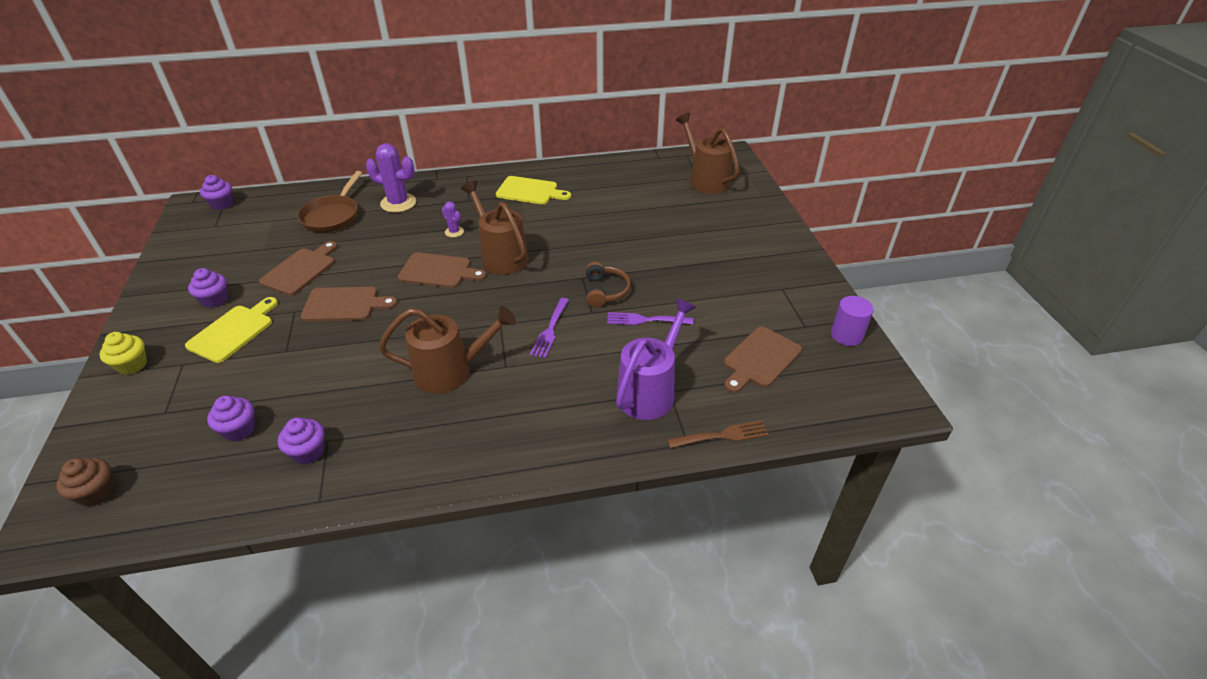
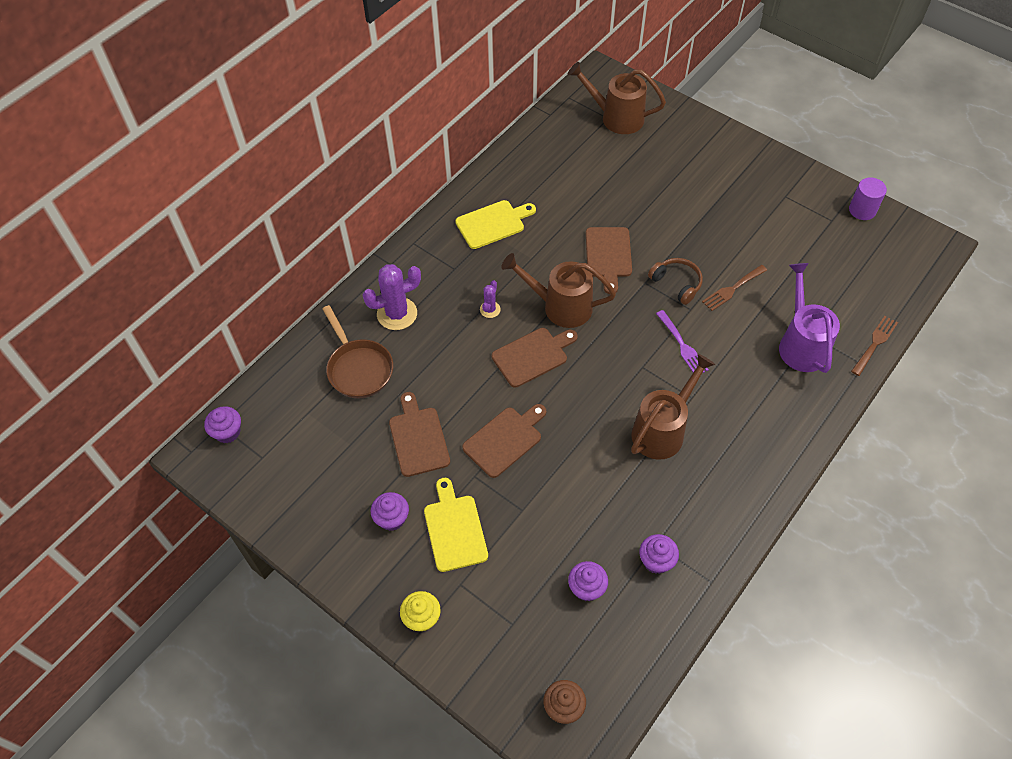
camera: 40 degrees left, 15 degrees up
(454, 232) = (490, 309): purple cactus -> purple cactus turned 75 degrees counterclockwise
(645, 320) = (732, 289): purple fork -> brown fork
(760, 359) = (835, 268): brown cutting board -> brown cutting board (608, 255)

